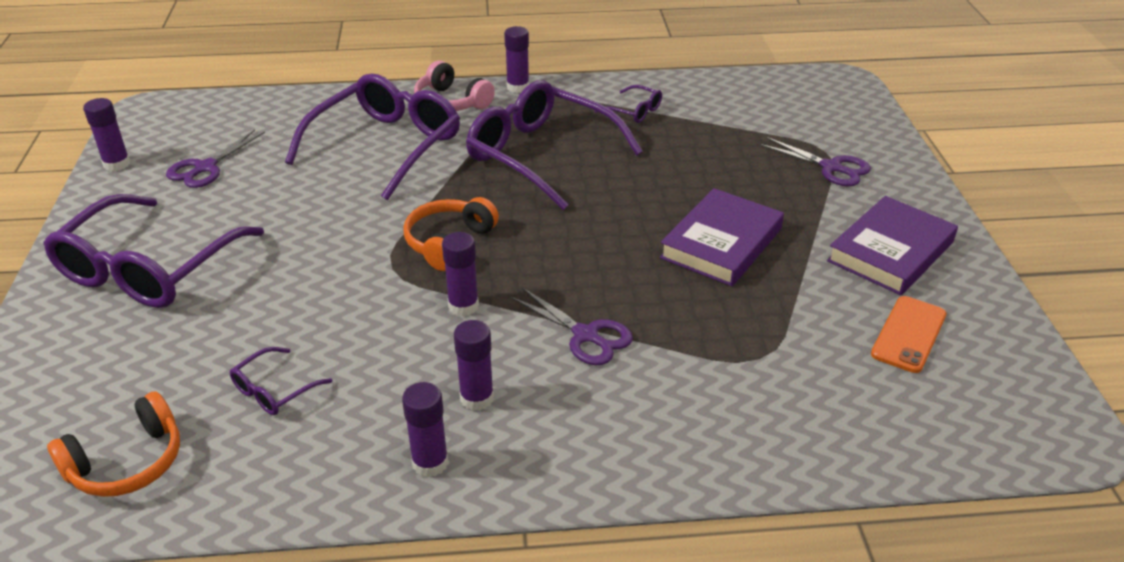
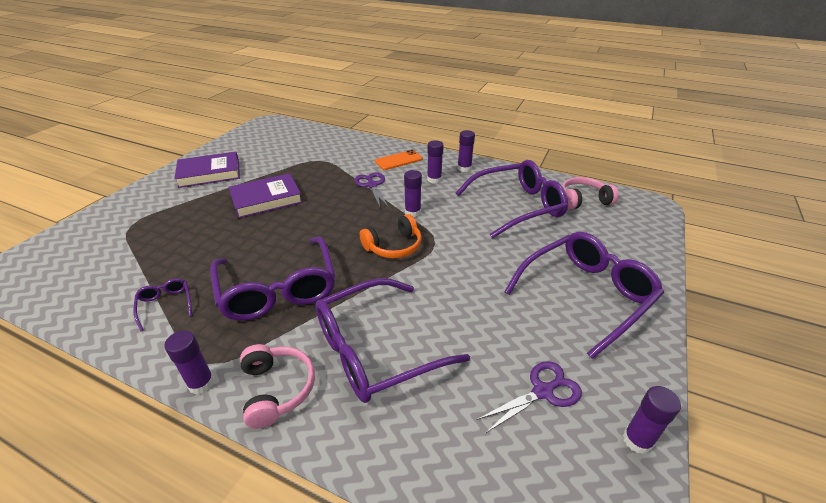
camera: 150 degrees left, 0 degrees up
(127, 463) = (583, 200): orange headphones -> pink headphones
(274, 390) = (517, 206): purple glasses -> purple glasses, size x2.35
(831, 167) = (149, 215): purple scissors -> none
(909, 334) = (260, 150): orange phone -> orange phone (398, 160)

